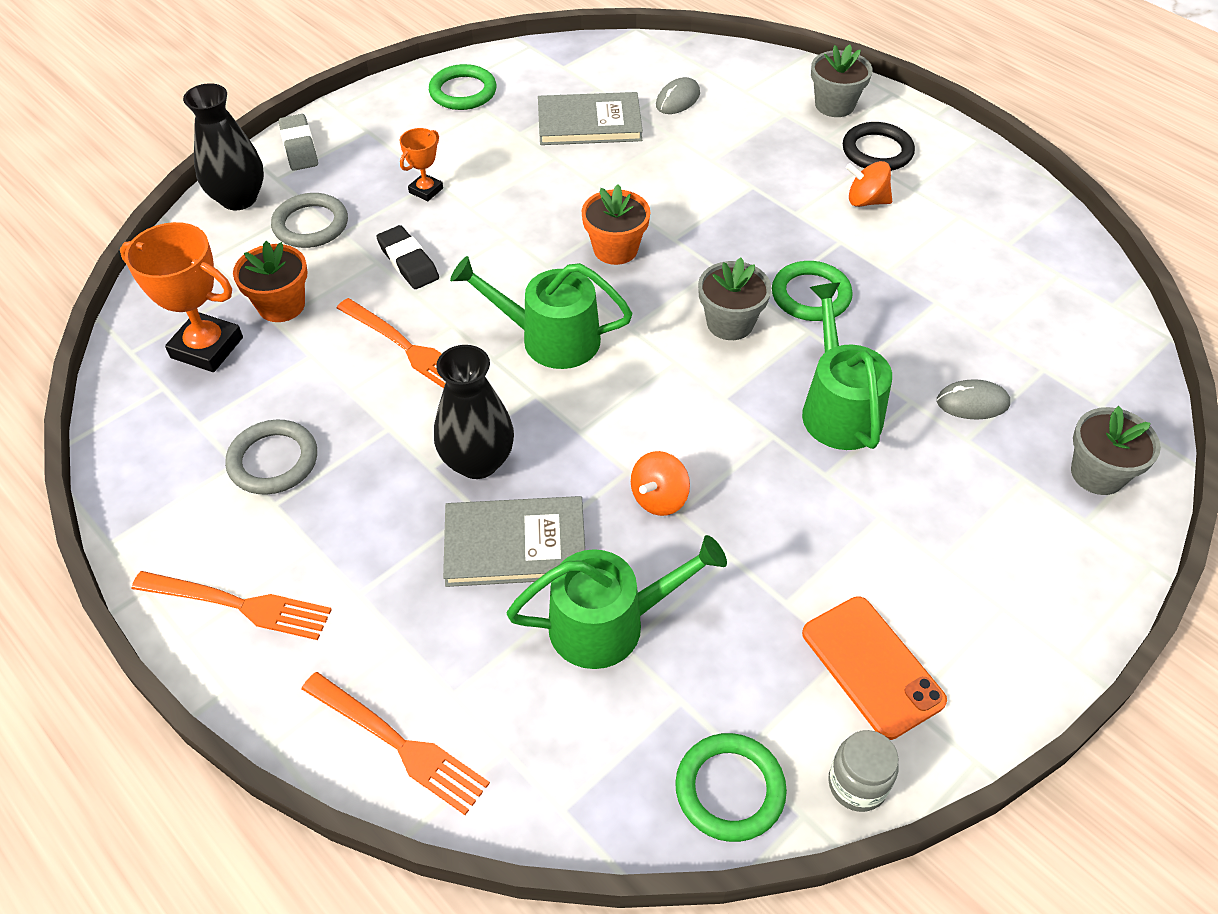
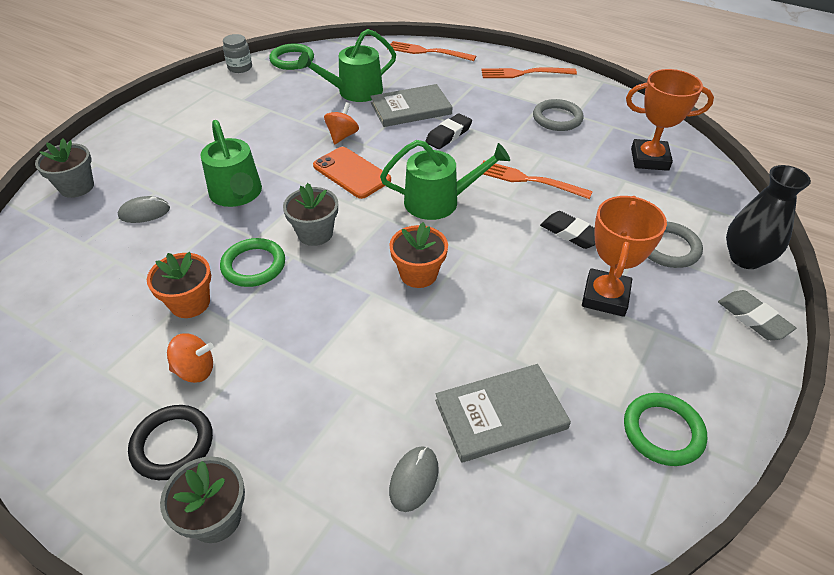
camera: 165 degrees right, 5 degrees down
(281, 305) = (630, 189): orange flower pot -> orange flower pot (190, 303)
(426, 190) = (605, 297): orange trophy -> orange trophy, size x1.87
(478, 462) = (448, 135): black vase -> black eraser
(872, 666) = (229, 97): orange phone -> orange phone (351, 173)

